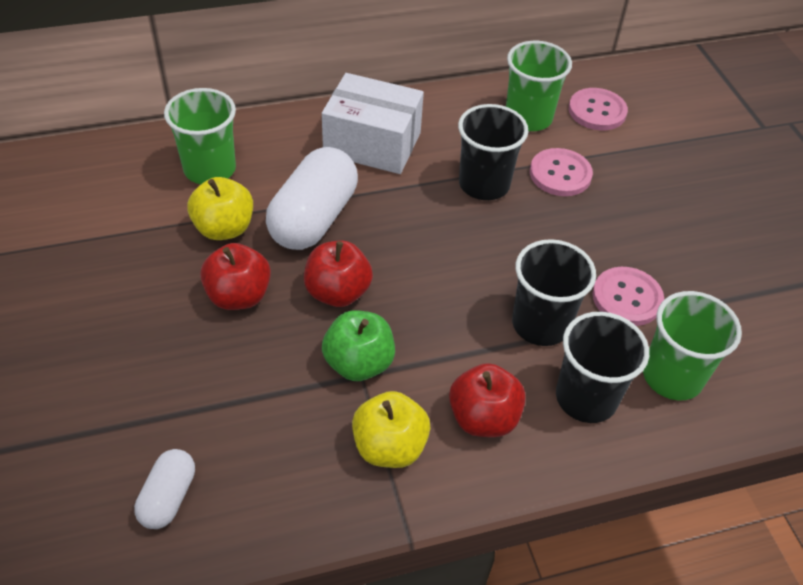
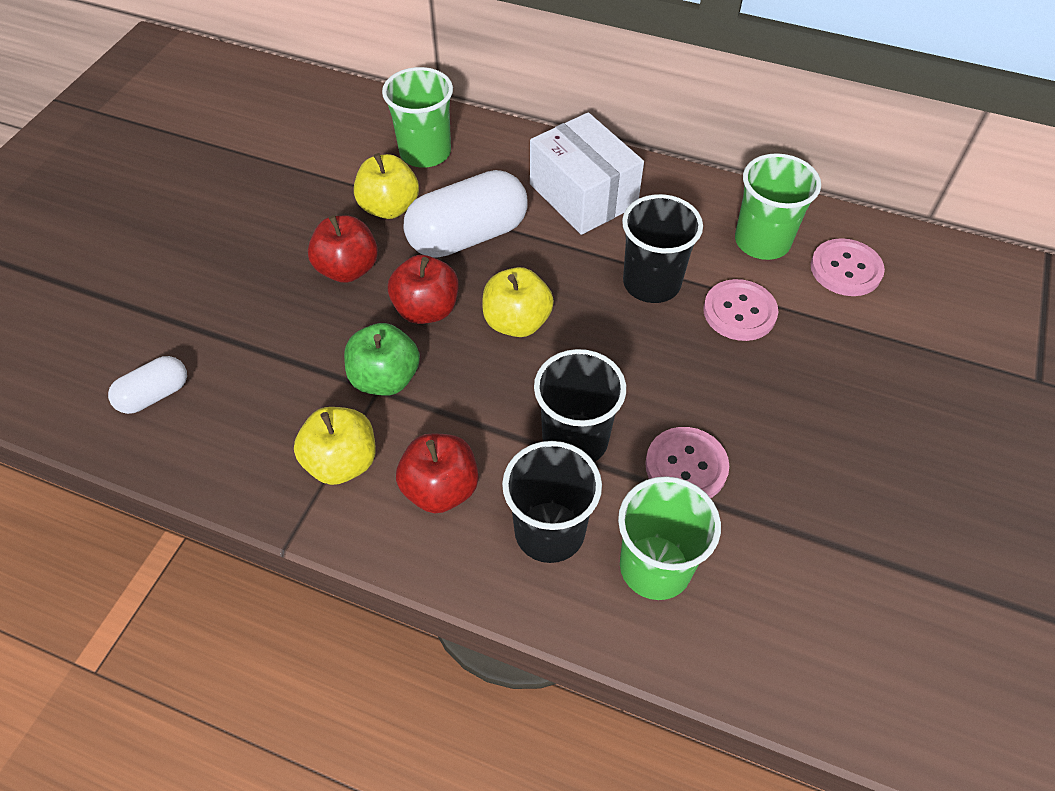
camera: 40 degrees right, 5 degrees up
(417, 263) = (517, 322): none -> yellow apple

